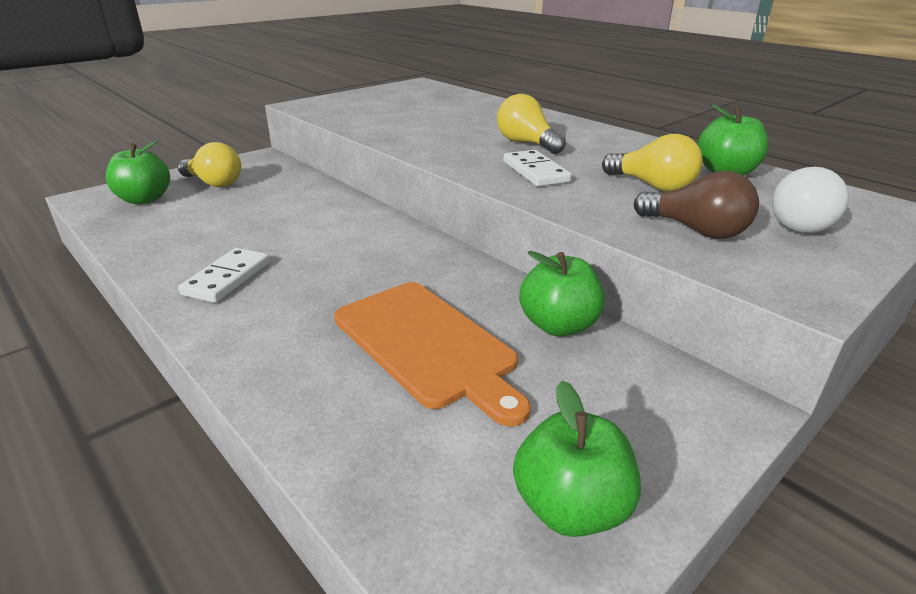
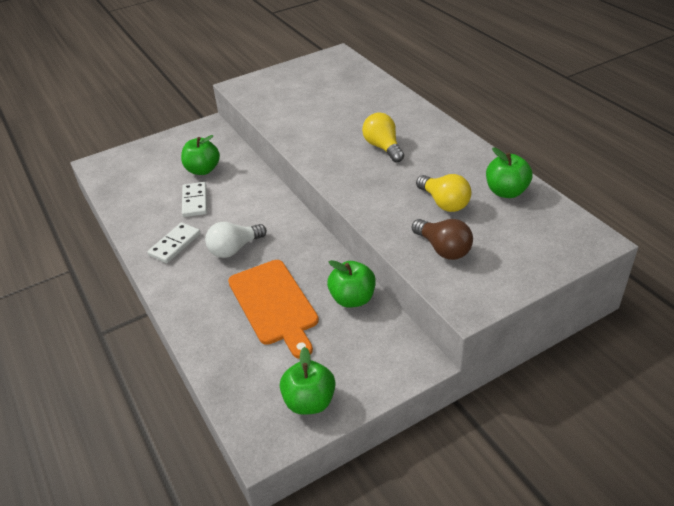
camera: 15 degrees right, 10 degrees up
(144, 199) = (130, 169): green apple -> green apple (203, 170)
(214, 183) = (174, 154): yellow light bulb -> none
(535, 172) = (373, 182): white domino -> white domino (194, 201)
(804, 224) = (517, 249): white light bulb -> white light bulb (234, 249)

